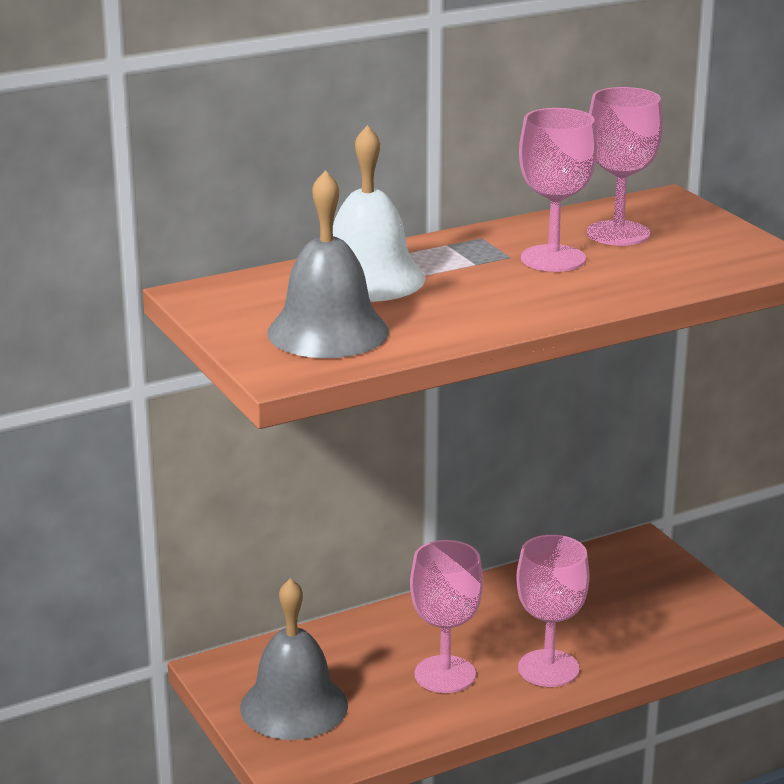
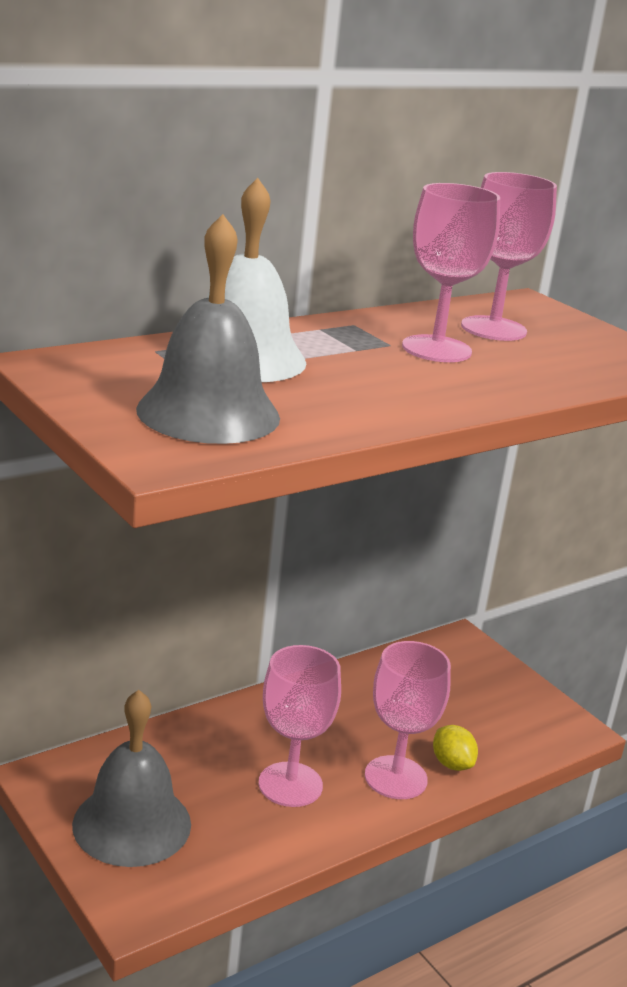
camera: 10 degrees left, 0 degrees up
(607, 657) = (452, 764): none -> yellow lemon

